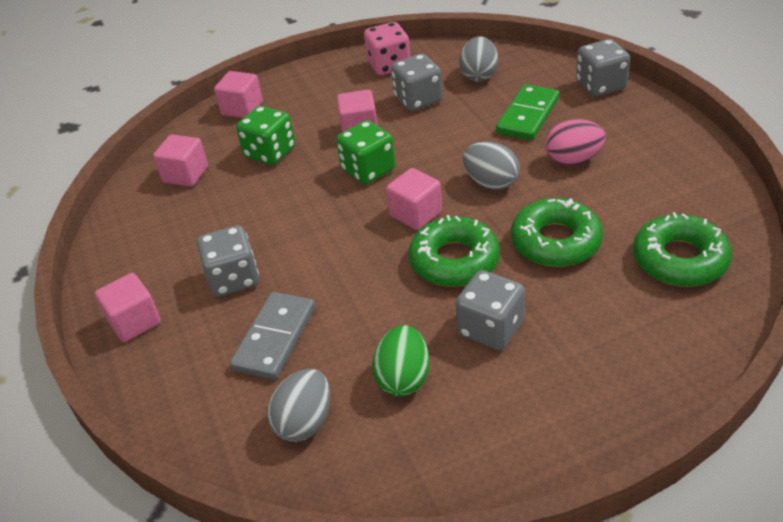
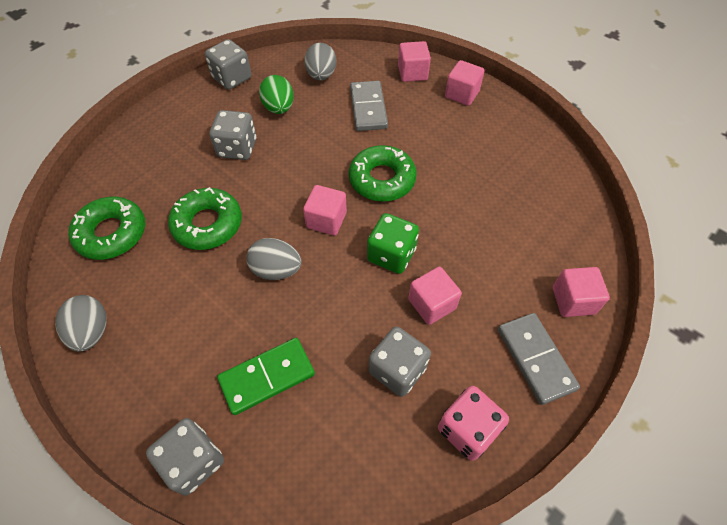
camera: 150 degrees right, 15 degrees up
(185, 174) = (544, 206): pink cube -> pink cube (412, 73)
(233, 279) = (425, 134): grey dice -> grey dice (232, 78)
(270, 152) = (494, 250): green dice -> none
(308, 86) = (535, 359): none -> grey domino
(454, 260) = (279, 188): green donut -> green donut (382, 179)
(479, 75) = (347, 440): grey egg -> grey egg (91, 332)
(528, 115) = (267, 376): green domino -> green domino turned 60 degrees clockwise
(573, 160) = (207, 320): pink egg -> none

